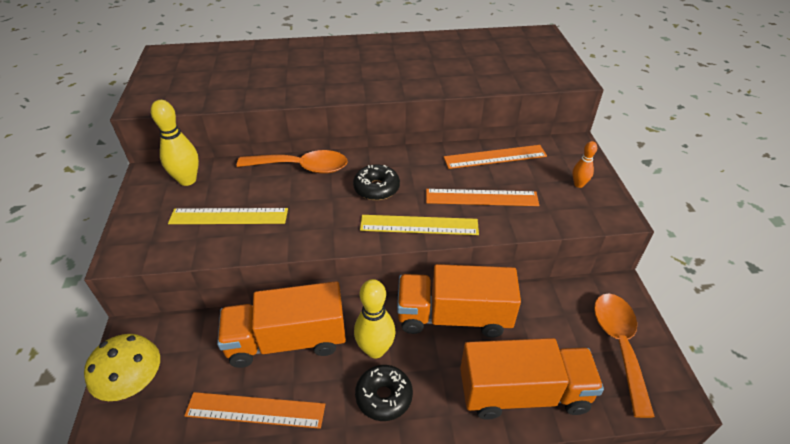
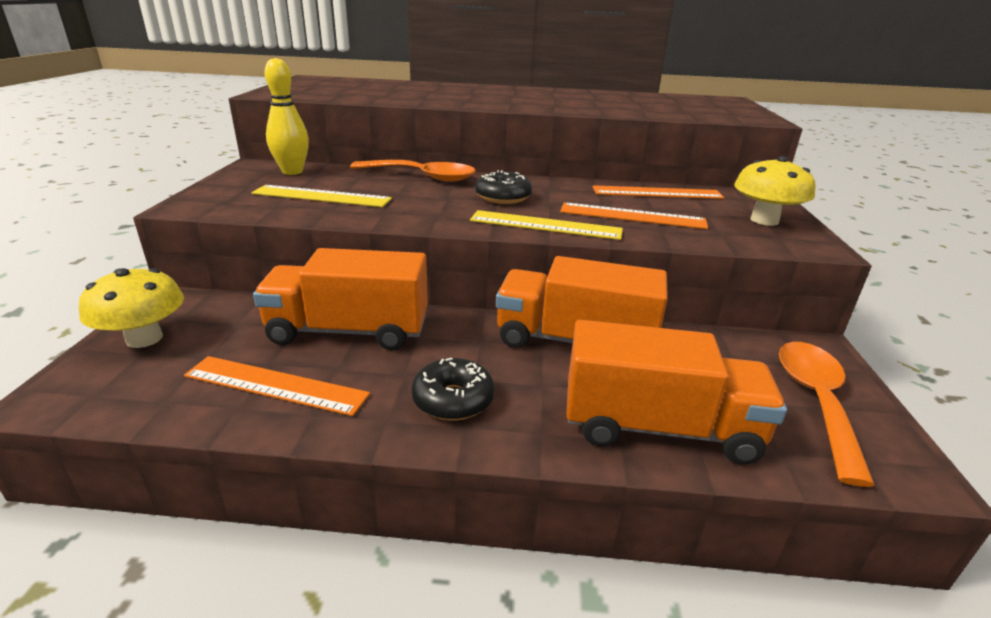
camera: 10 degrees right, 15 degrees down
(375, 349) = (458, 355): yellow bowling pin -> none
(578, 184) = (764, 220): orange bowling pin -> yellow mushroom

